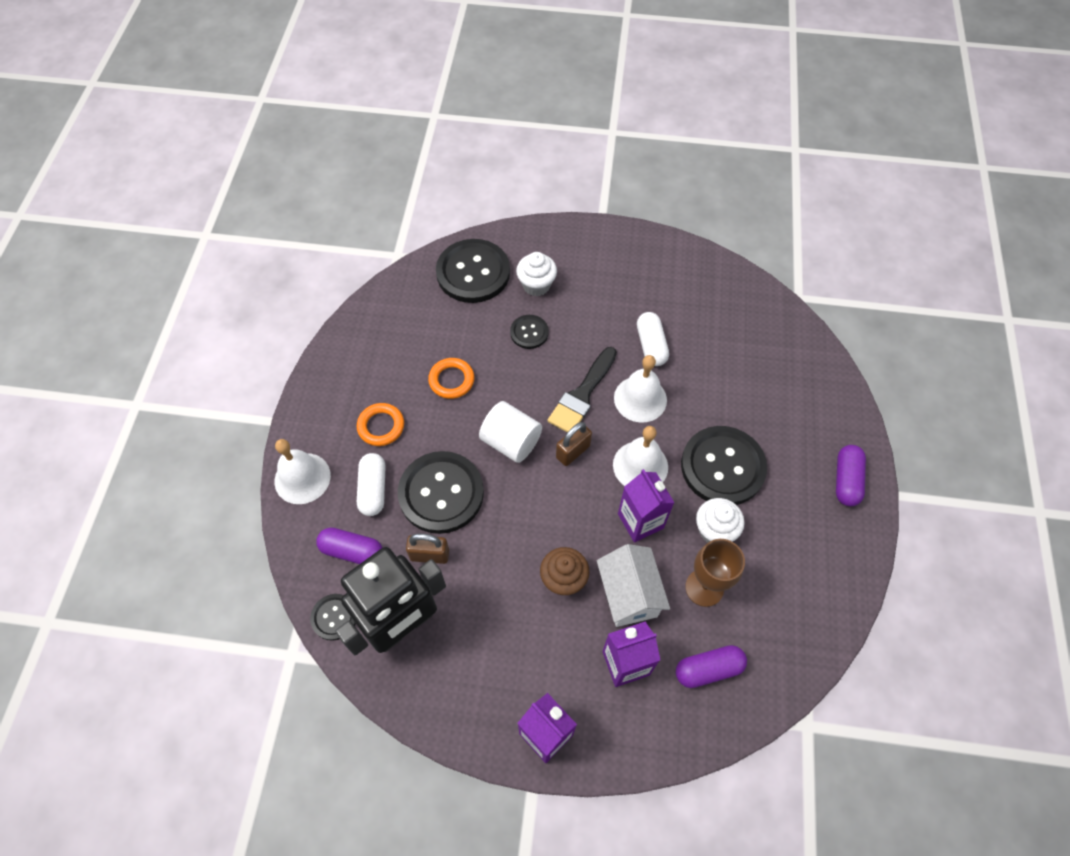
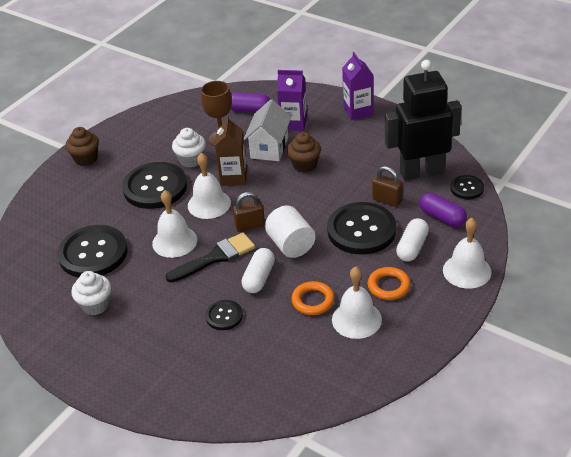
camera: 150 degrees left, 20 degrees down
(398, 375) = (356, 319): none -> white bell
(473, 273) = (239, 387): black button -> black button (93, 253)
(536, 285) = (189, 354): white cupcake -> white cupcake (95, 305)
(640, 521) = (233, 177): purple carton -> brown carton
(651, 345) = (134, 273): white capsule -> white capsule (259, 278)
(846, 480) = (86, 159): purple capsule -> brown cupcake

